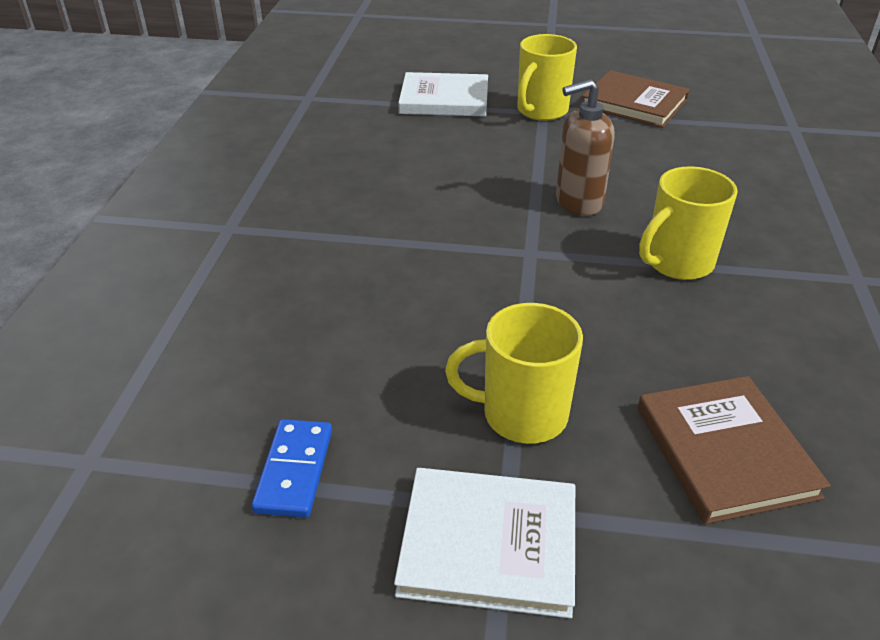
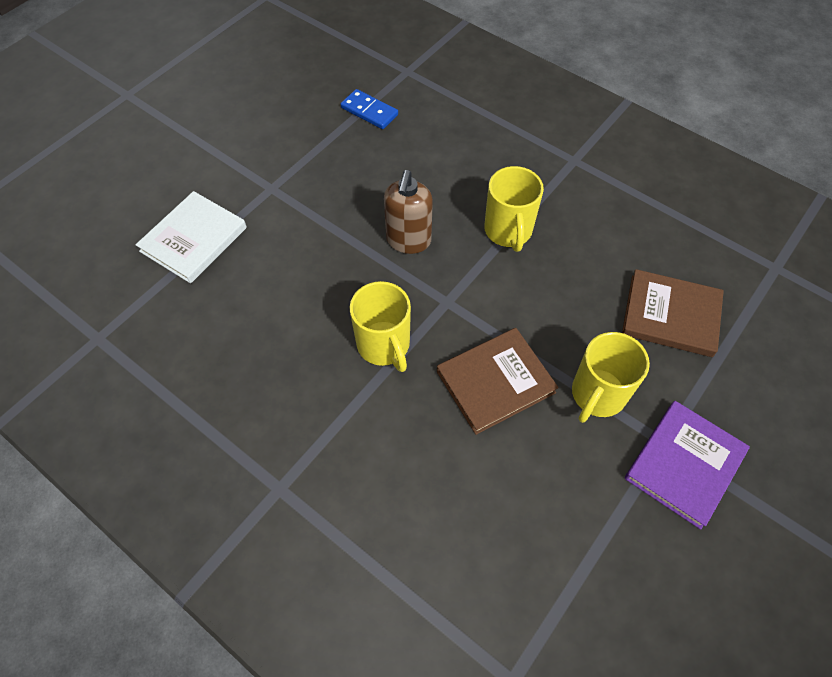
camera: 60 degrees left, 20 degrees up
(294, 470) = (583, 545): blue domino -> blue domino (369, 111)
(488, 545) = (684, 465): white book -> purple book
(541, 111) = (269, 188): yellow mug -> yellow mug (384, 345)
(634, 103) = (305, 128): brown book -> brown book (495, 382)

